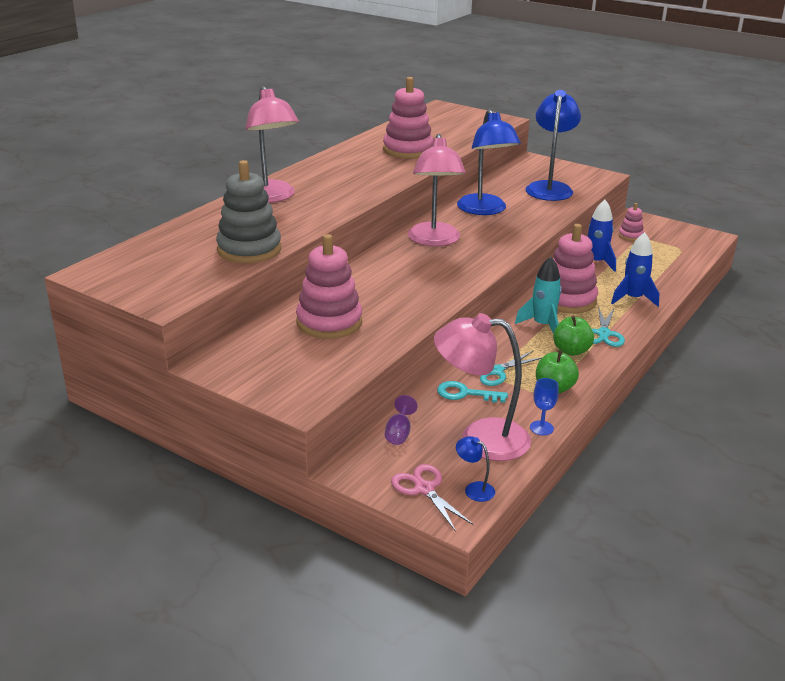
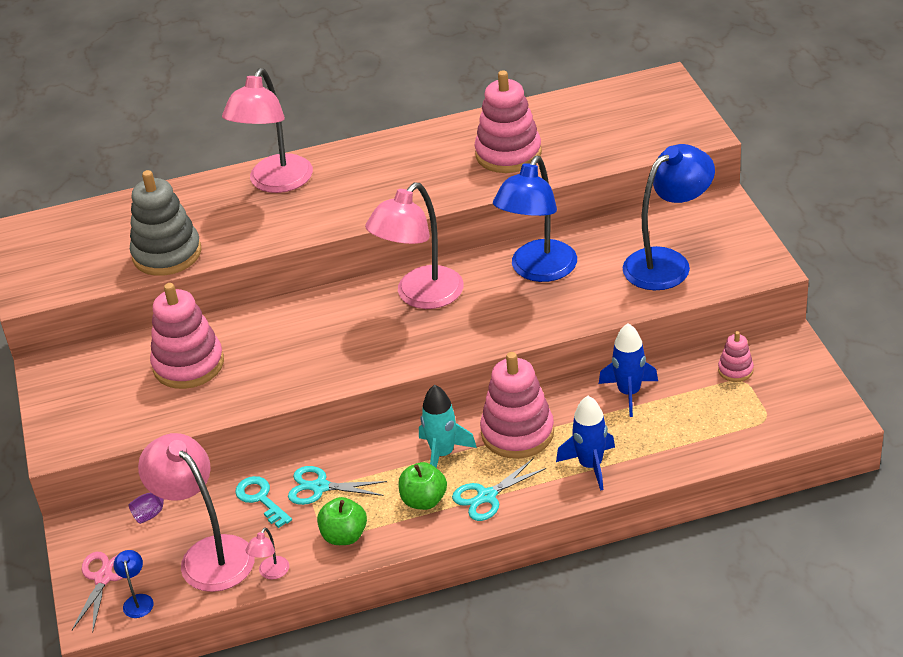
camera: 45 degrees right, 10 degrees up
(541, 428) = (271, 573): blue goblet -> pink lamp

